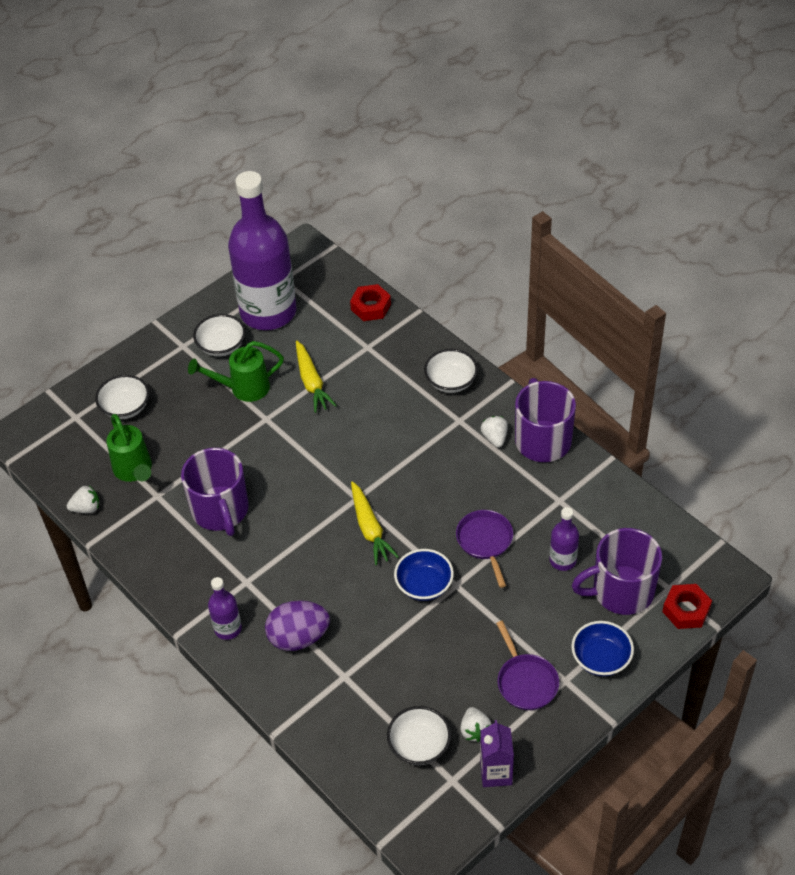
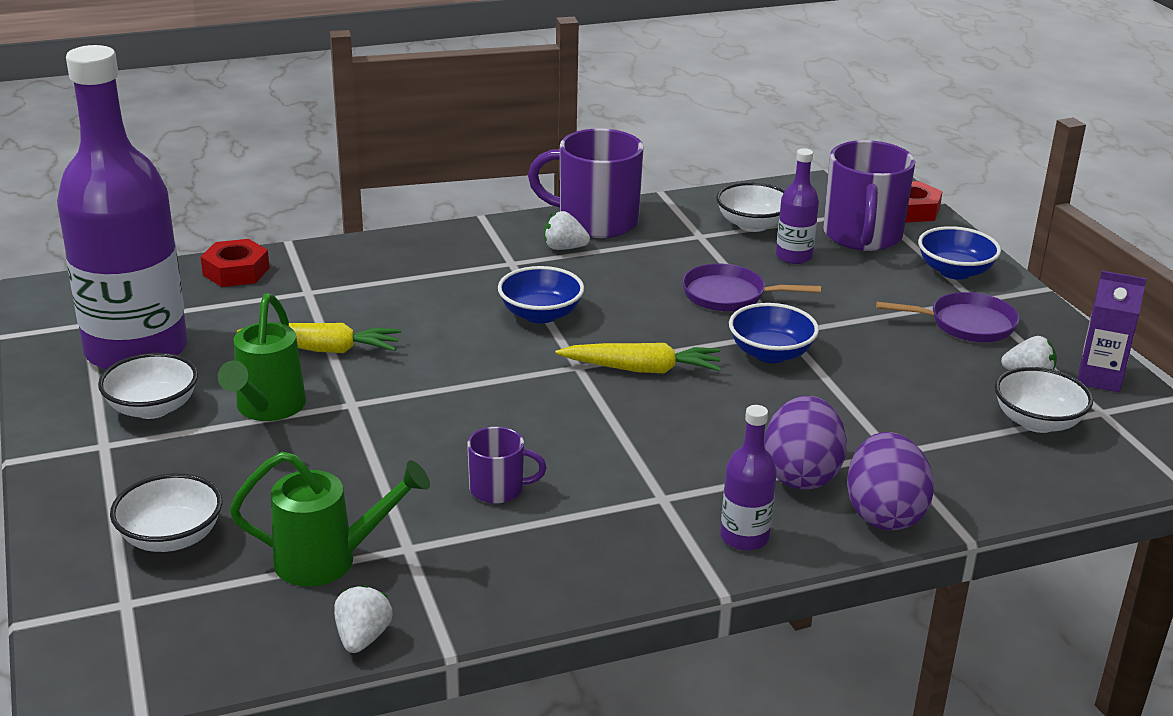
camera: 70 degrees left, 20 degrees down
(220, 510) = (498, 489): purple mug -> purple mug, size x0.51
(279, 686) = (884, 514): none -> purple egg
(404, 459) = (540, 314): none -> blue bowl
(451, 381) = (439, 252): white bowl -> white bowl (752, 224)

